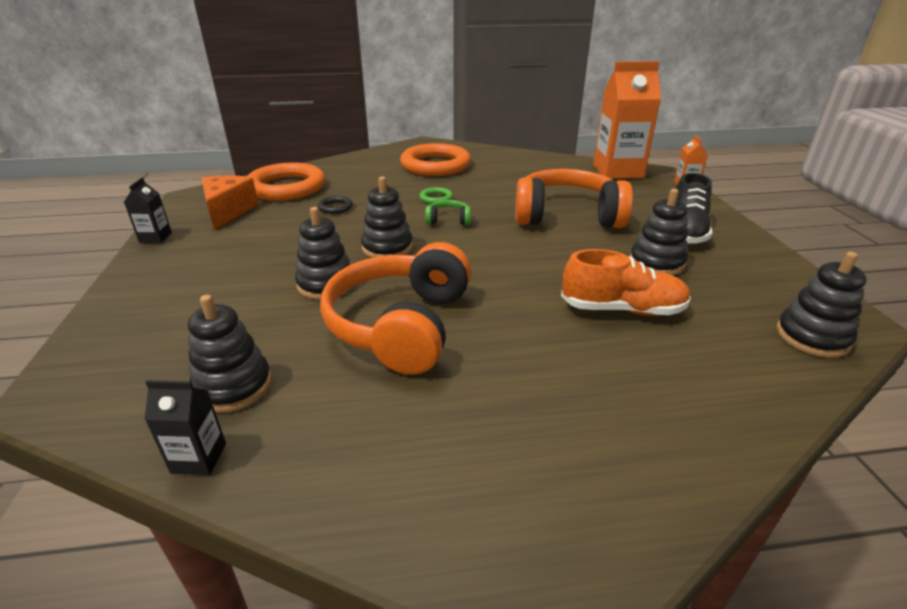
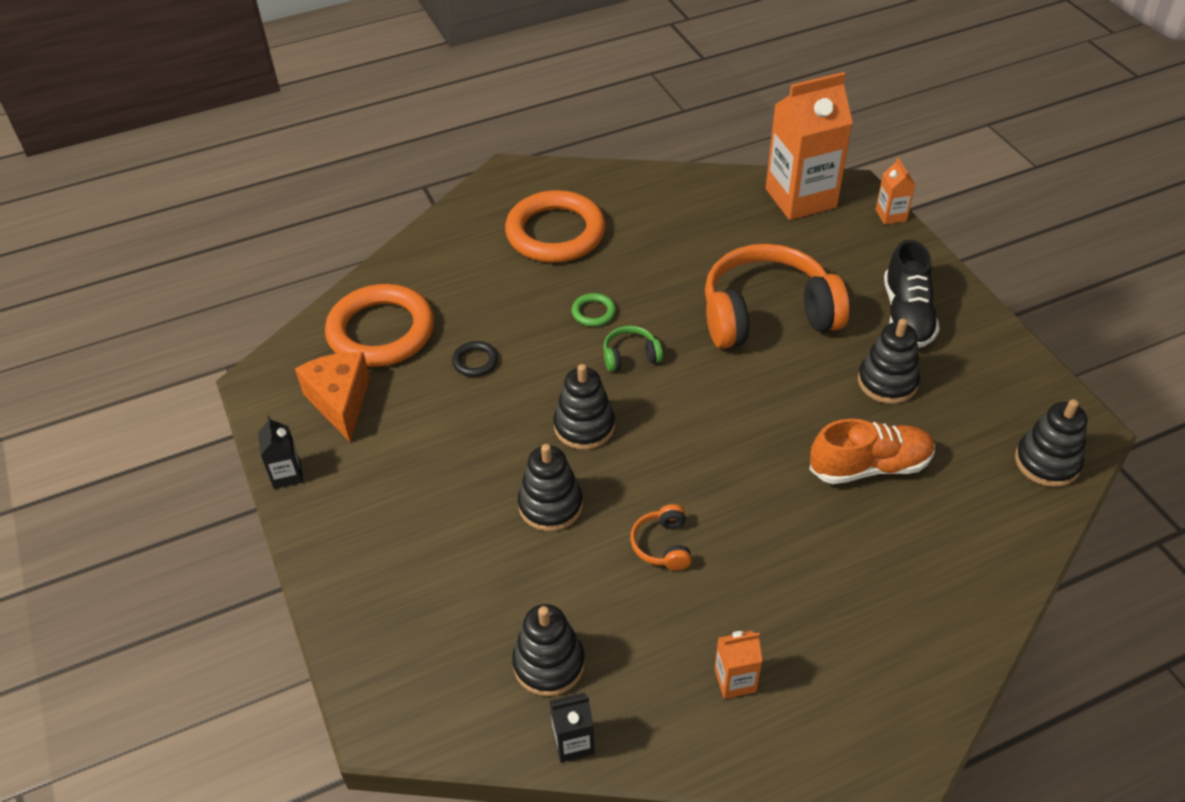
camera: 15 degrees left, 15 degrees up
(401, 325) = (662, 545): orange headphones -> orange headphones, size x0.41
(404, 444) = (735, 680): none -> orange carton

